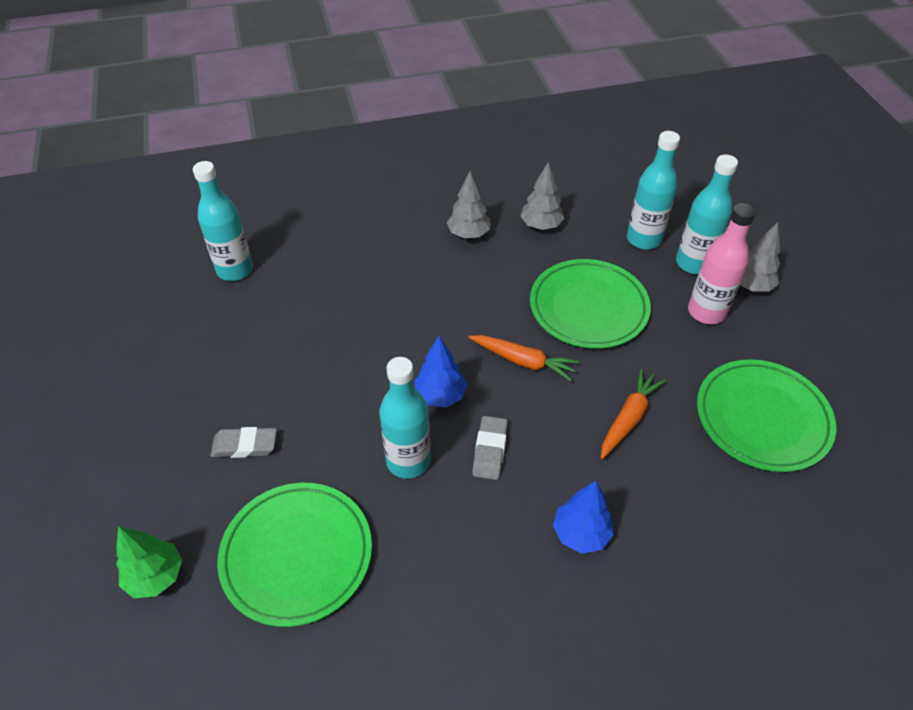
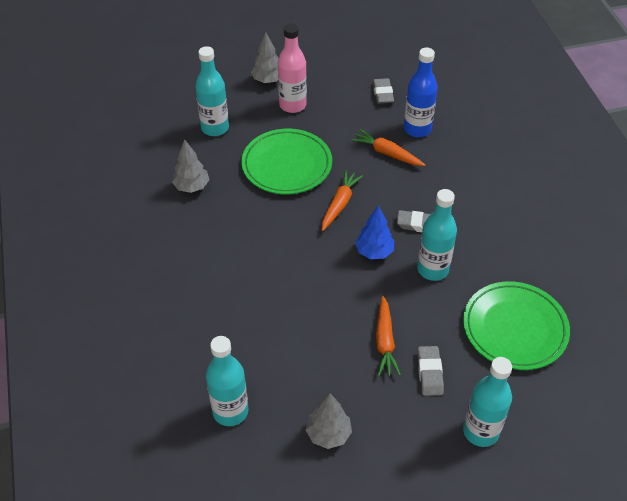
camera: 90 degrees left, 0 degrees up
(156, 576) = (545, 412): green tree -> none
(298, 401) = (385, 342): none -> orange carrot
(469, 234) = (197, 234): grey tree -> grey tree (328, 434)
(581, 534) = (476, 183): blue tree -> none
(690, 460) = (417, 129): none -> blue bottle
(693, 263) = (243, 105): turquoise bottle -> turquoise bottle (481, 431)
(762, 418) = (383, 93): green plate -> grey eraser

